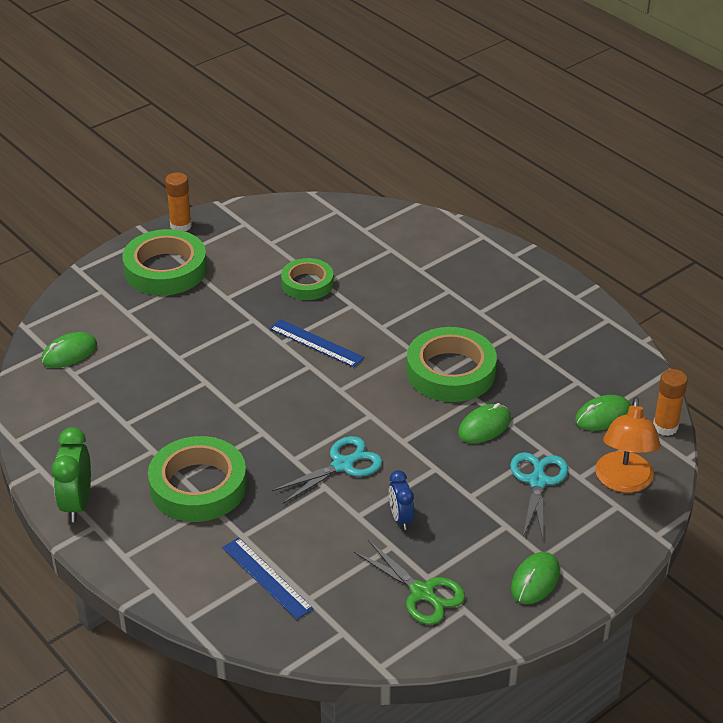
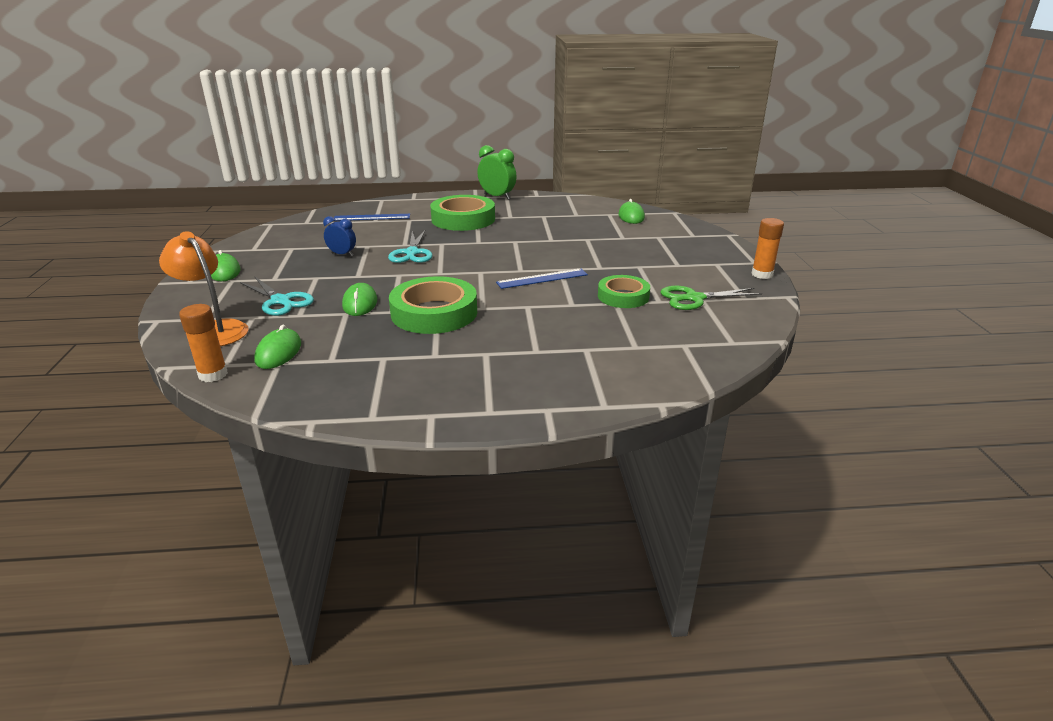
camera: 125 degrees right, 10 degrees down
(165, 269) = (700, 257): green tape -> none
(422, 593) = (285, 243): green scissors -> green scissors (694, 298)

